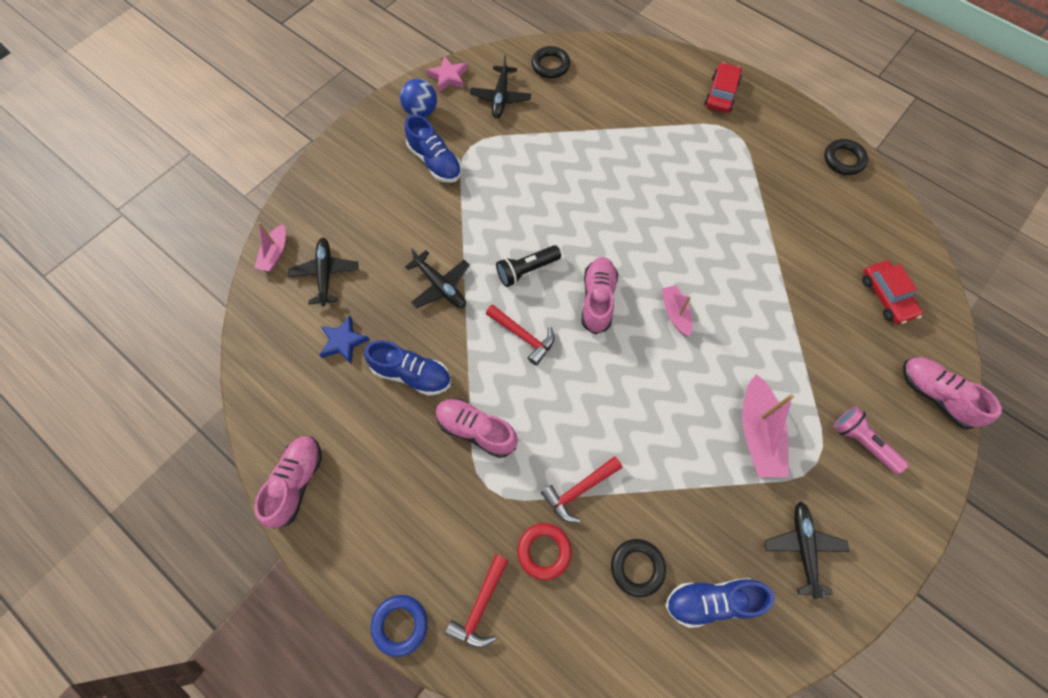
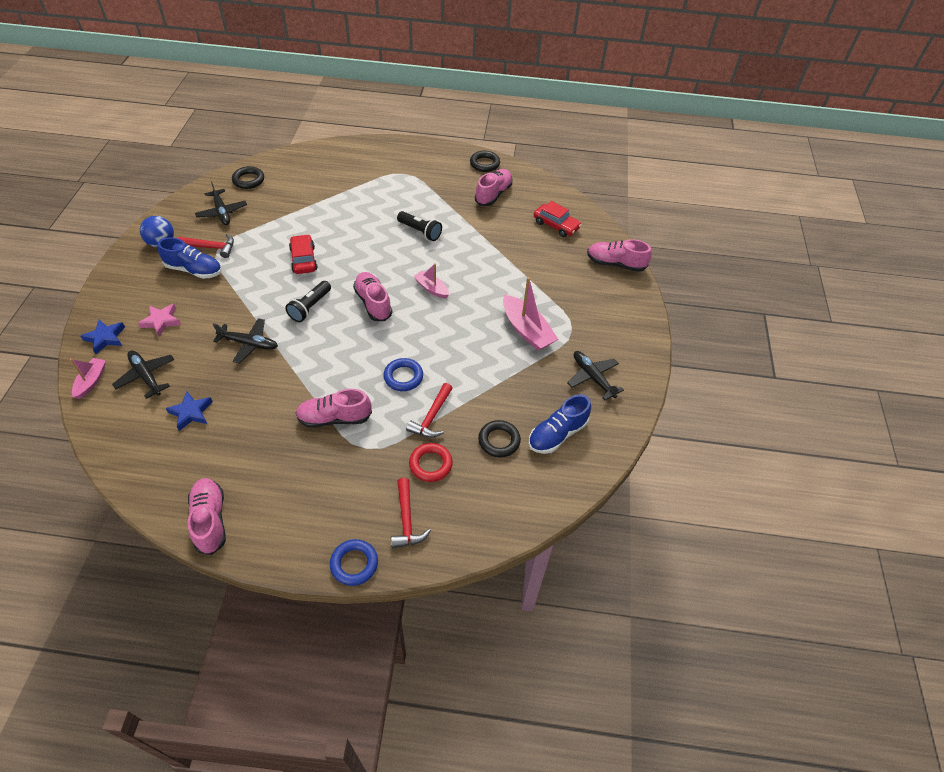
camera: 35 degrees left, 15 degrees down
(275, 253) = (91, 381): pink boat -> pink boat turned 150 degrees counterclockwise
(312, 207) = (105, 338): none -> blue star
(412, 374) = (262, 407): blue shoe -> none
(448, 77) = (170, 214): pink star -> pink star (161, 321)
(523, 336) = (333, 347): red hammer -> red hammer (211, 247)
(577, 418) = (403, 377): none -> blue ring
(706, 225) = (420, 231): none -> black flashlight
(721, 94) = (383, 155): red car -> red car (304, 259)
(829, 211) = (493, 194): none -> pink shoe
(862, 442) = (591, 306): pink flashlight -> none

